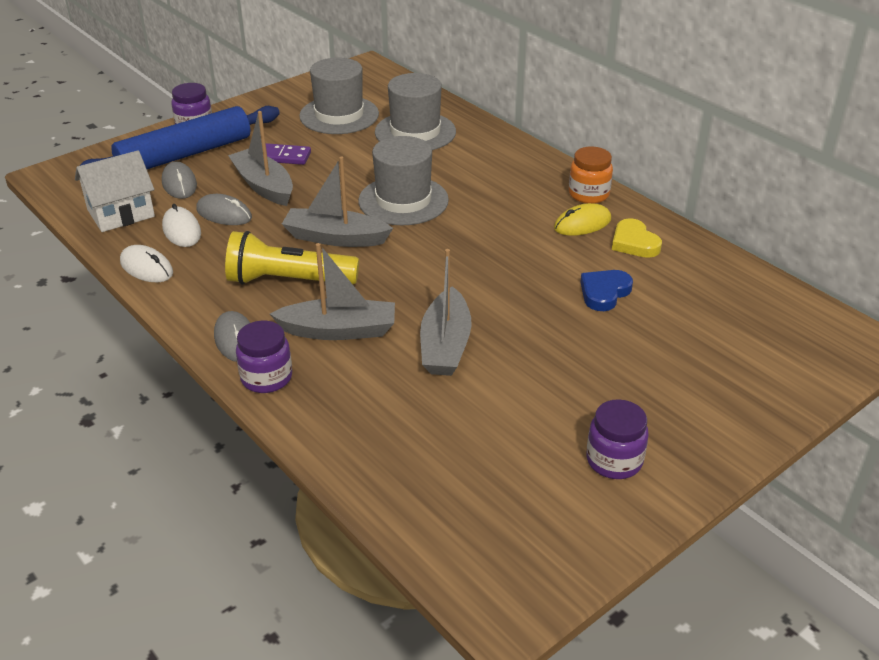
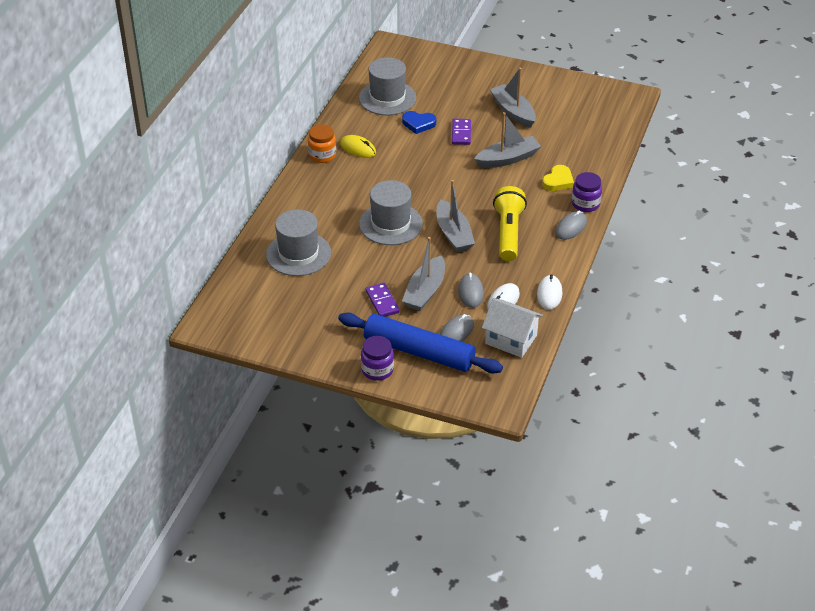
camera: 120 degrees left, 5 degrees up
(288, 280) = (508, 233): yellow flashlight -> yellow flashlight turned 150 degrees counterclockwise
(339, 115) = (301, 302): grey hat -> grey hat (387, 98)
(339, 330) = (530, 196): grey boat -> grey boat (513, 112)
(548, 324) = (461, 133): none -> purple domino
(614, 461) = (535, 91): purple jar -> none
(634, 243) = (362, 126): yellow heart -> yellow heart (558, 181)

